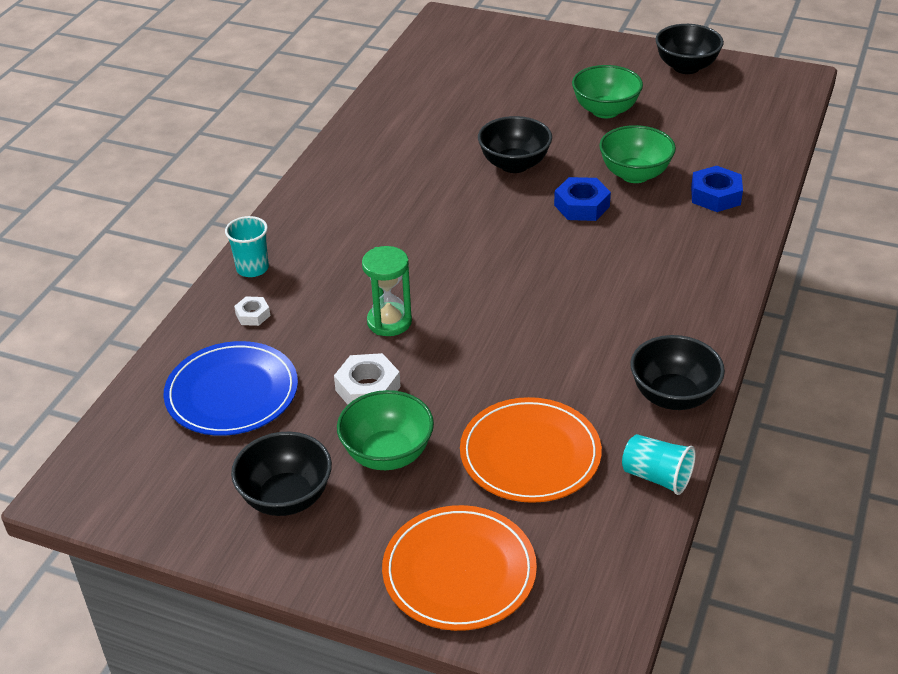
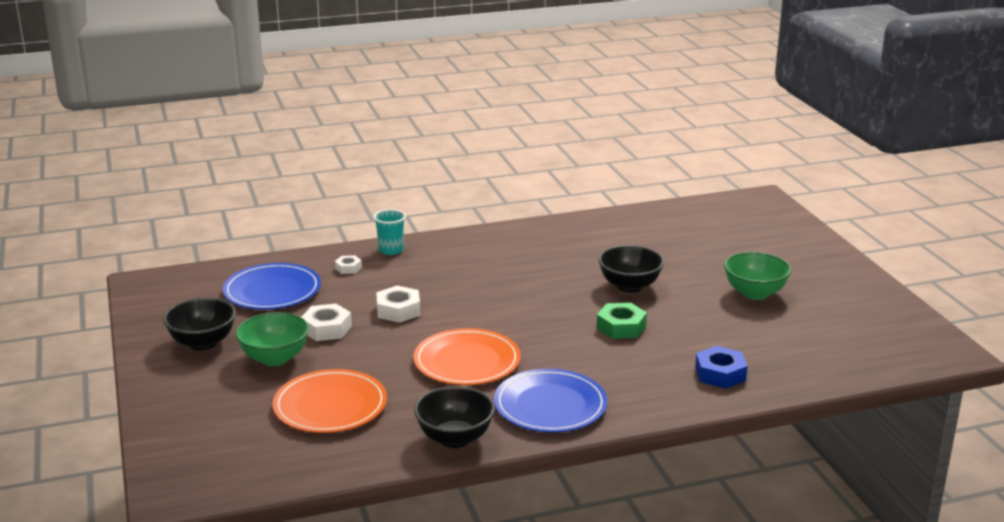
camera: 50 degrees right, 15 degrees down
(389, 322) = (398, 310): green hourglass -> white nut
(459, 571) = (197, 421): orange plate -> orange plate (467, 361)
(581, 206) = (621, 327): blue nut -> green nut
(634, 174) = (692, 333): green bowl -> none
(656, 477) = (362, 461): turquoise cup -> none
(673, 311) = (550, 405): none -> blue plate
(686, 67) = (874, 302): black bowl -> none

